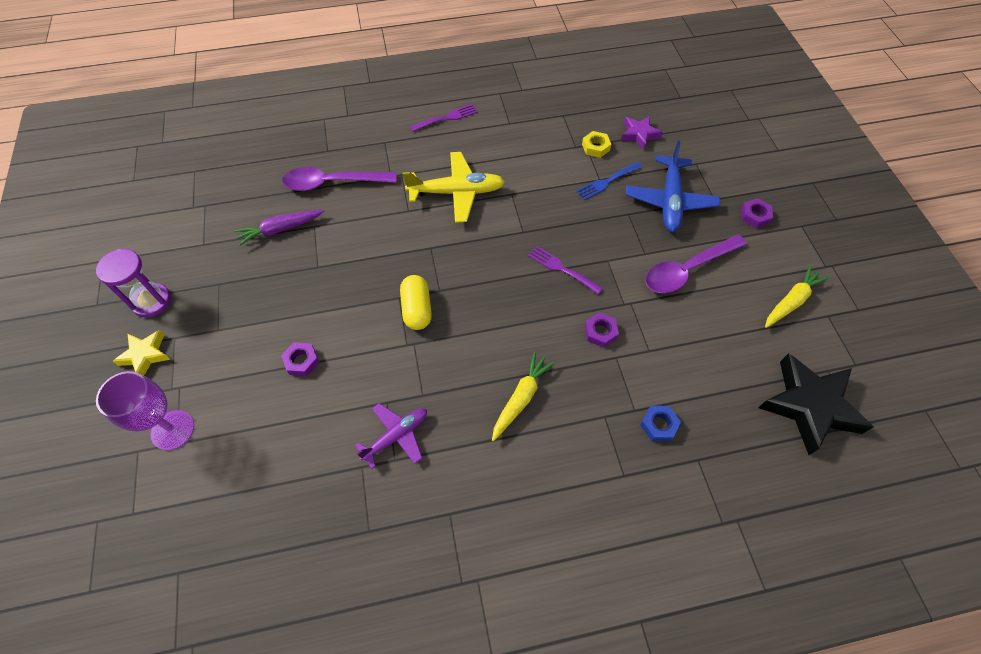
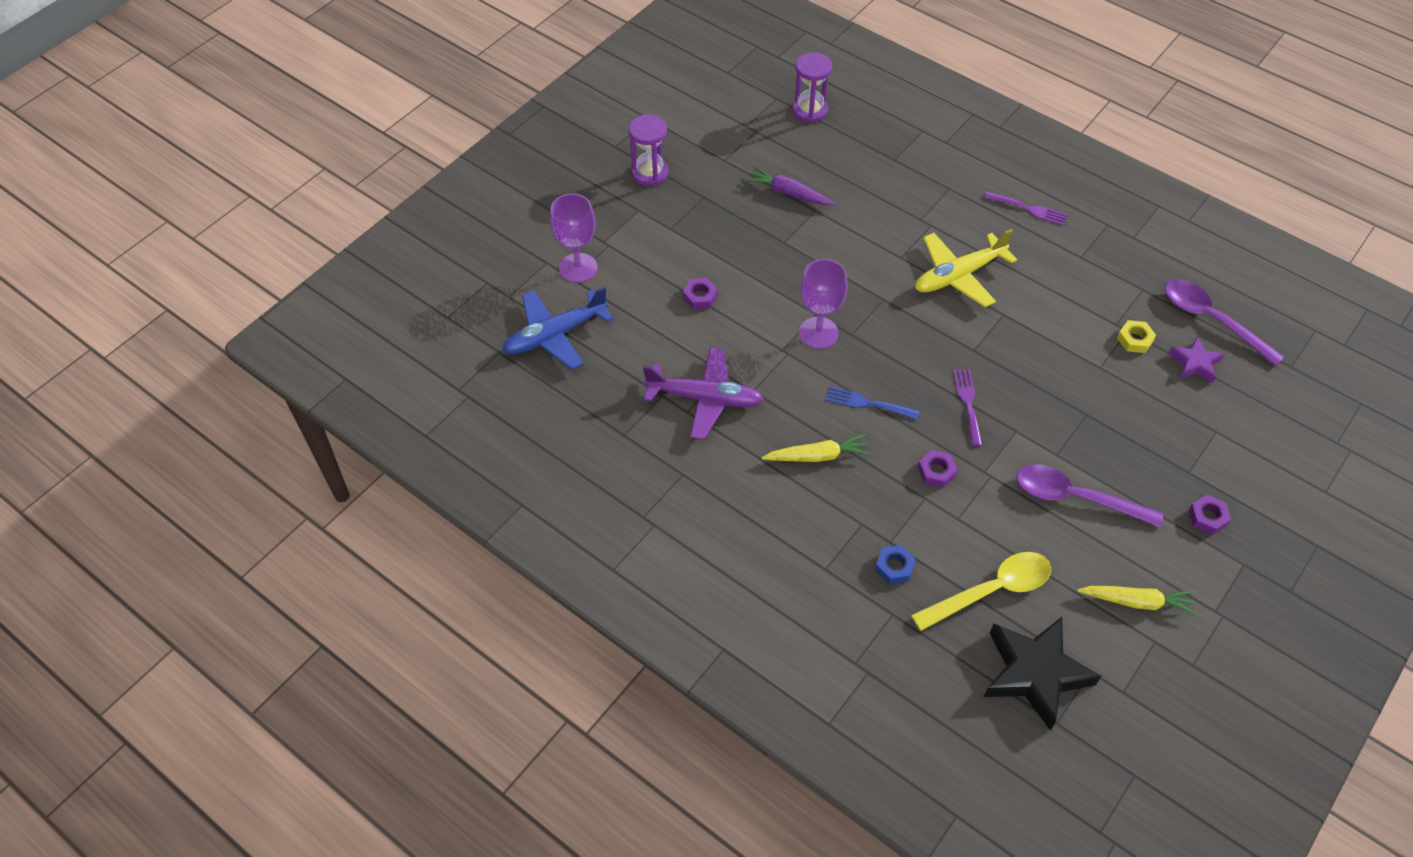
camera: 50 degrees right, 5 degrees down
(145, 355) = (610, 206): yellow star -> none
(229, 161) = (810, 110): none -> purple hourglass
(332, 183) = (867, 188): purple spoon -> purple spoon (1211, 320)
(396, 436) = (705, 398): purple plane -> purple plane, size x1.55
(417, 309) = (818, 333): yellow capsule -> purple goblet
(457, 192) = (958, 276): yellow plane -> yellow plane turned 105 degrees clockwise
(607, 182) = (1103, 374): blue fork -> blue fork (867, 403)
(670, 201) = (1141, 437): blue plane -> blue plane (555, 335)
(724, 378) = (991, 590): none -> yellow spoon

